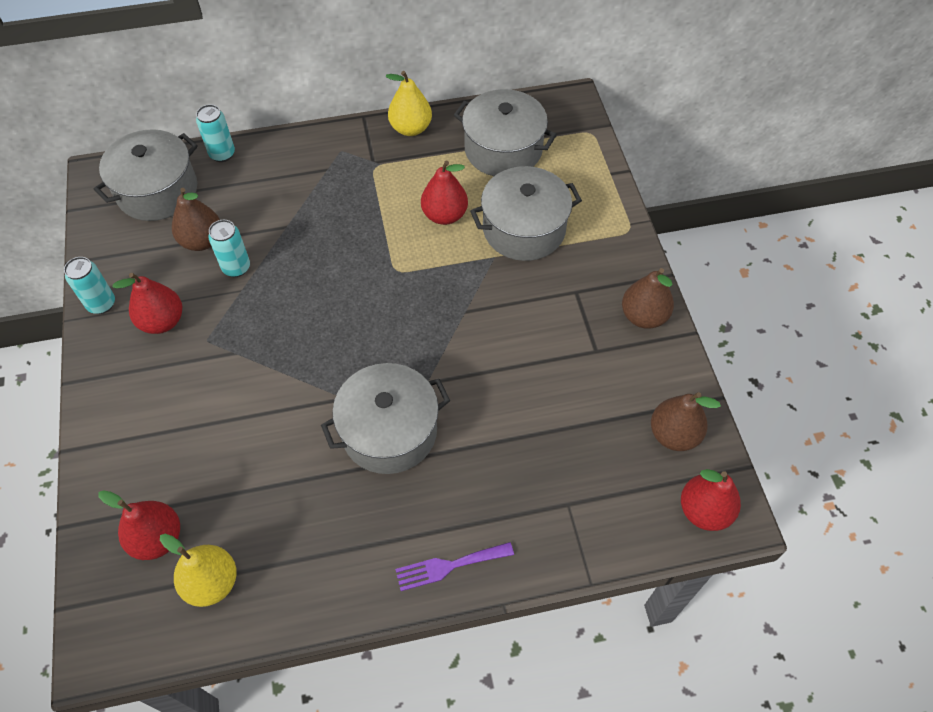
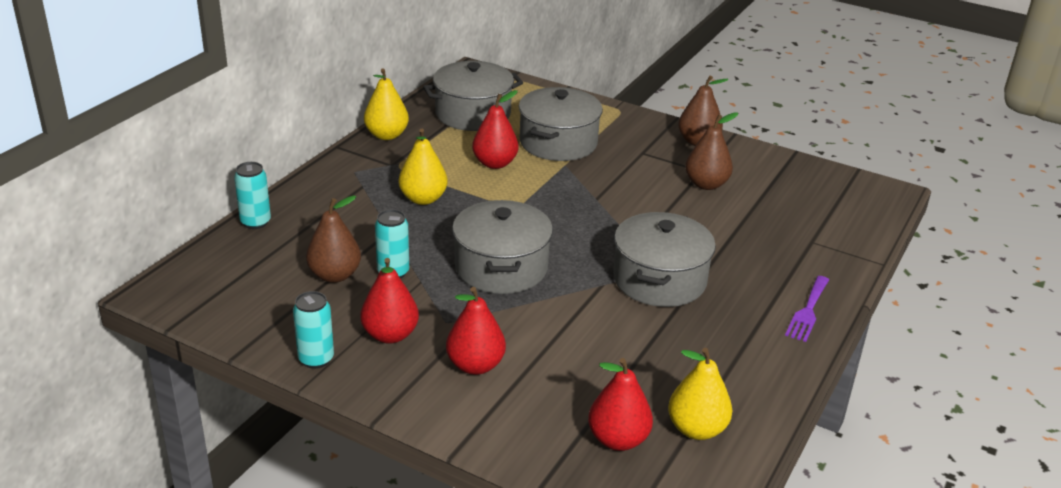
camera: 50 degrees left, 25 degrees down
(157, 191) = (236, 272): grey pot -> grey pot (501, 267)
(347, 213) = (423, 199): none -> yellow pear
(673, 434) = (804, 179): brown pear -> brown pear (706, 184)
(704, 510) = (873, 198): red pear -> red pear (475, 365)

